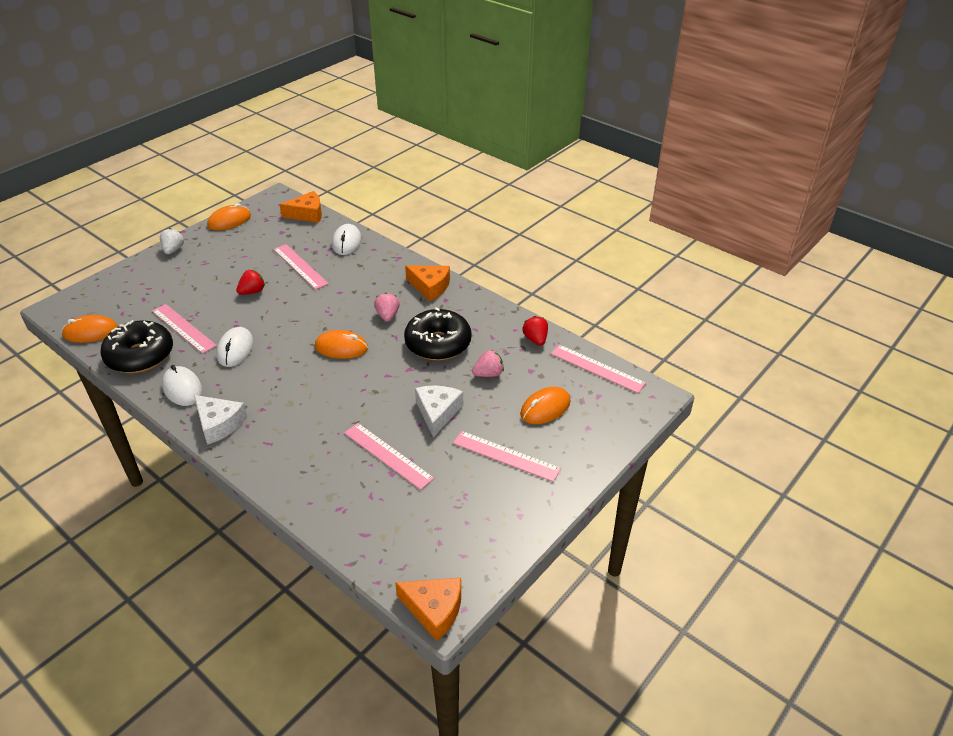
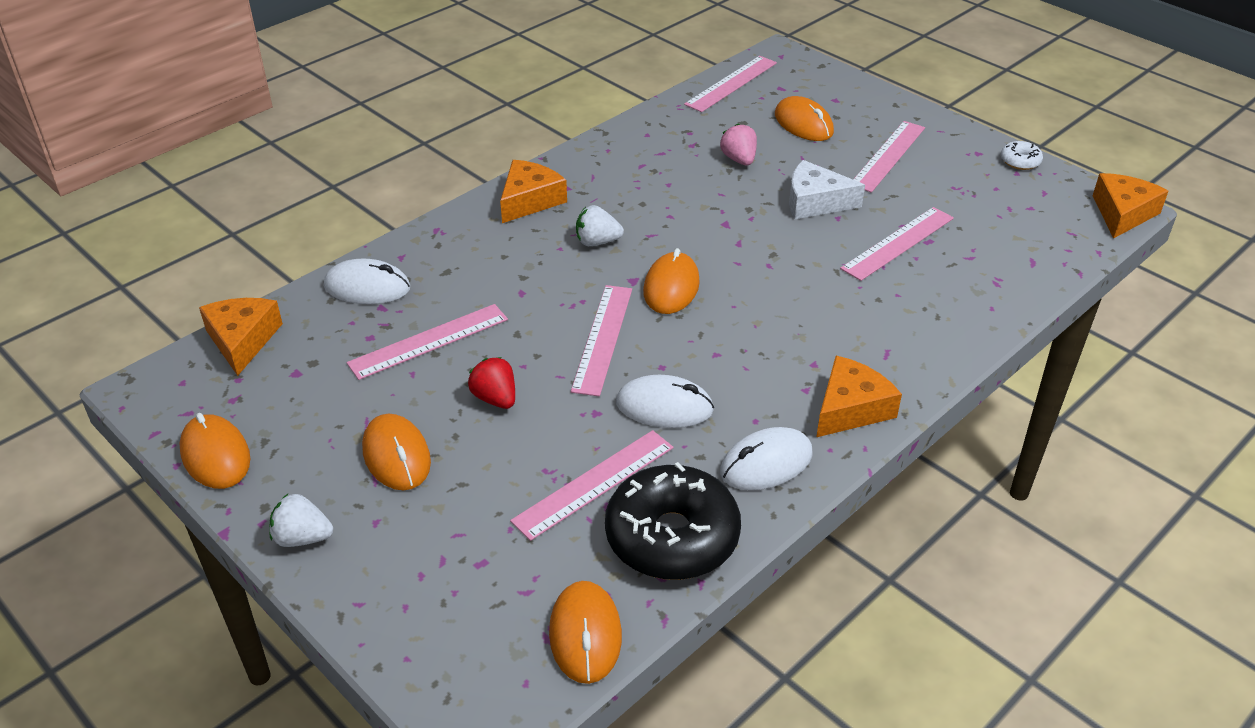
camera: 85 degrees left, 0 degrees up
(218, 267) = (396, 456): none -> orange mouse
(219, 424) = (850, 408): white cheese -> orange cheese
(296, 323) = (602, 338): none -> pink ruler
(387, 316) = (597, 242): pink strawberry -> white strawberry
(438, 343) = (671, 197): black donut -> none
(510, 544) = (1020, 161): none -> white donut
(535, 339) = (670, 120): red strawberry -> none

